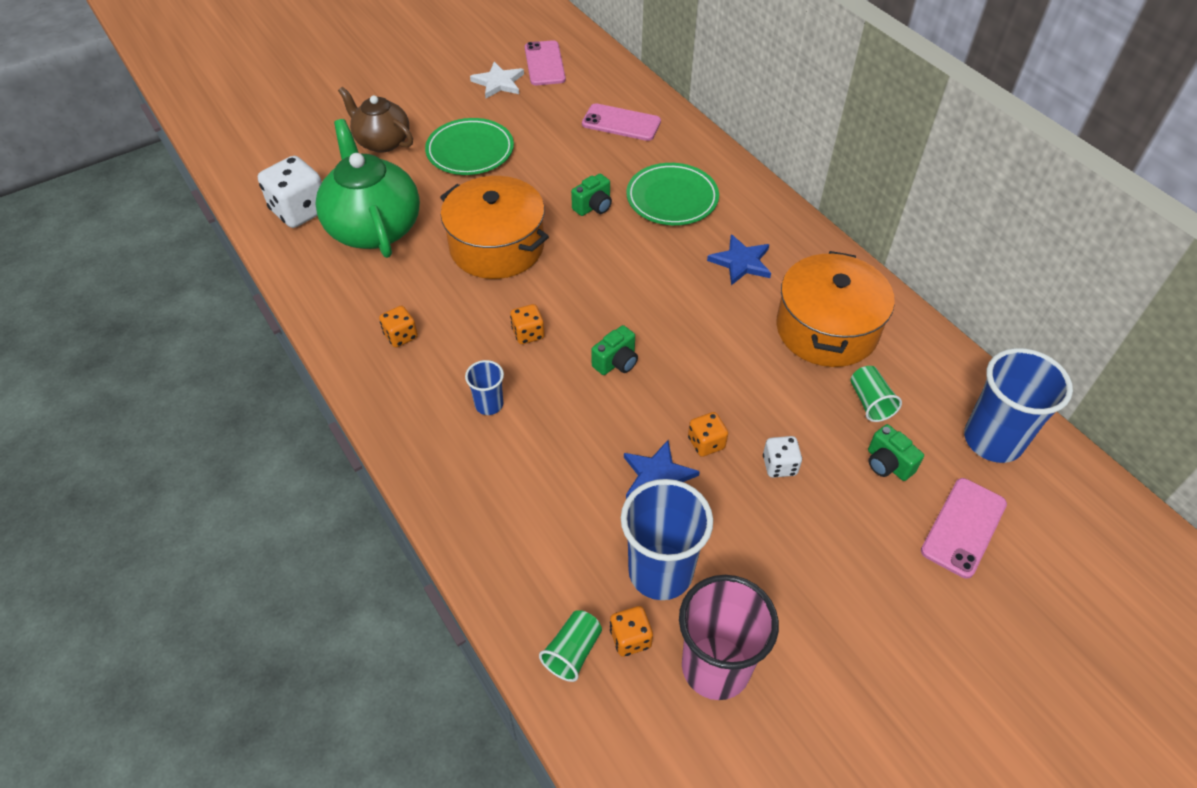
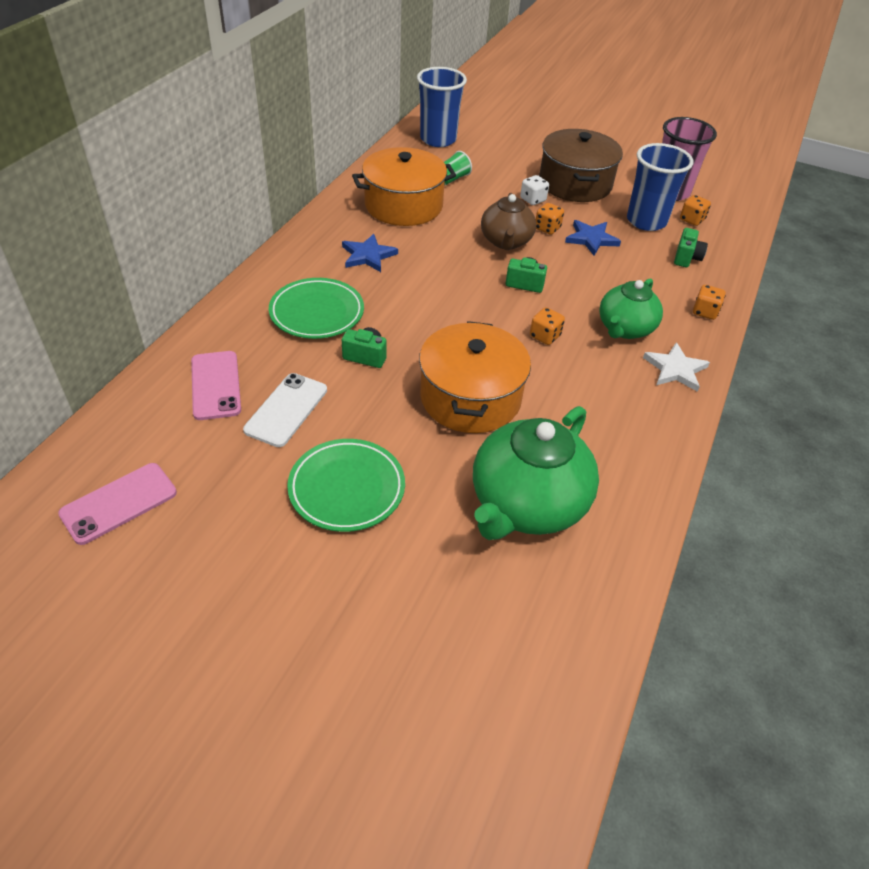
camera: 125 degrees left, 5 degrees down
(300, 211) = (562, 591): white dice -> none
(382, 141) = (387, 588): brown teapot -> brown teapot (506, 241)
(401, 336) = (622, 408): orange dice -> orange dice (705, 312)
(489, 404) = (625, 329): blue cup -> green teapot
(498, 83) = (189, 531): white star -> white star (675, 369)
(567, 147) = (286, 410): none -> white phone
(572, 652) = (722, 235): green cup -> none
(799, 544) = (575, 183): none -> brown pot
(887, 464) = (491, 167): green camera -> green camera (686, 258)
(963, 527) = (506, 141): pink phone -> none

